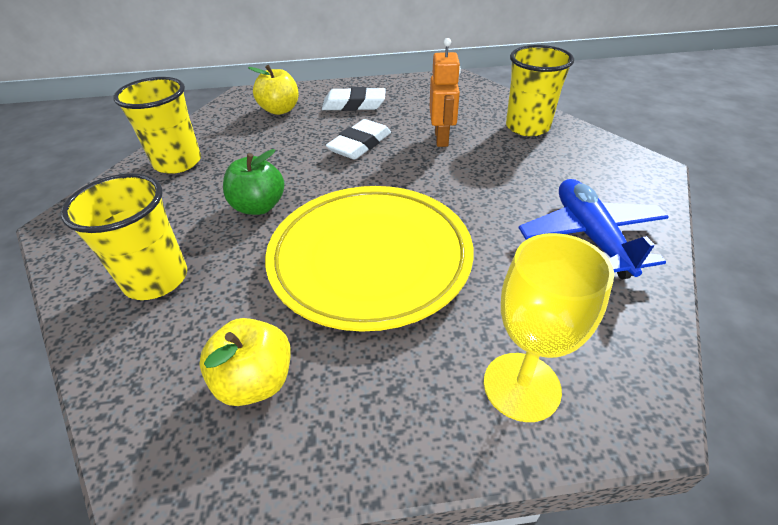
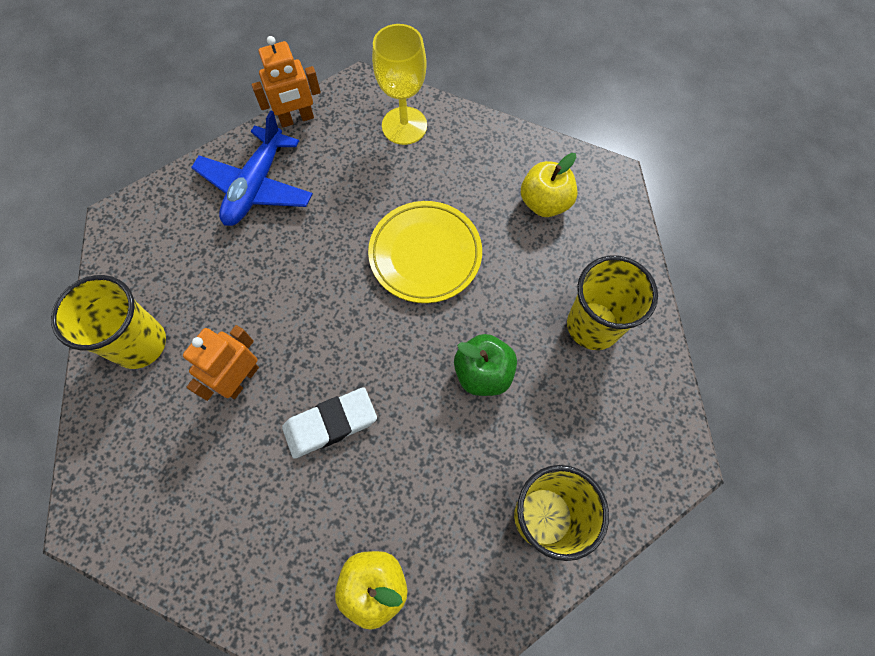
camera: 150 degrees left, 25 degrees up
(354, 104) = (273, 533): white eraser -> none
(370, 259) = (425, 254): yellow plate -> yellow plate, size x0.66
(651, 319) = (297, 119): none -> orange robot

